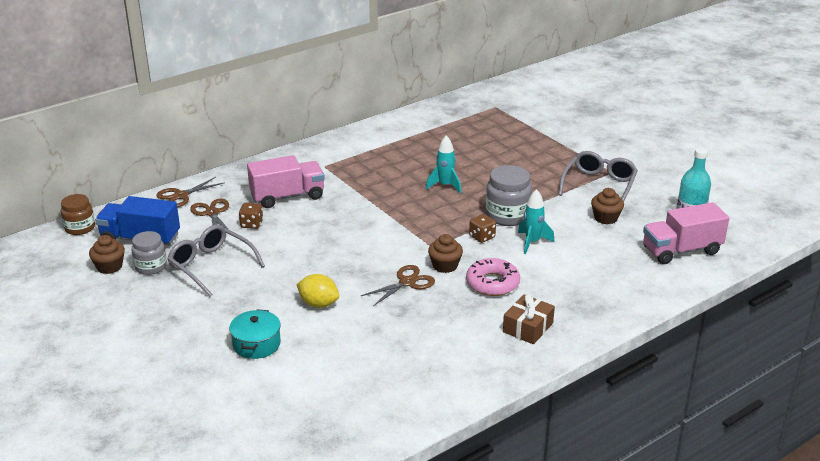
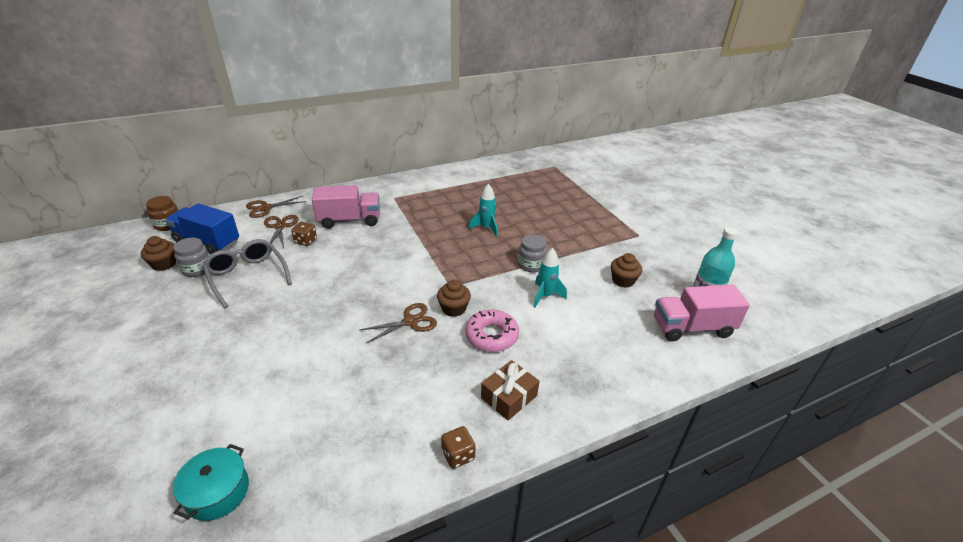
camera: 10 degrees right, 5 degrees up
(256, 344) = (233, 369): turquoise pot -> turquoise pot (217, 492)
(318, 304) = (317, 332): yellow lemon -> none
(482, 237) = (500, 283): brown dice -> brown dice (458, 455)
(507, 216) = (531, 265): grey jar -> grey jar, size x0.66
(599, 186) = (624, 247): grey glasses -> none

